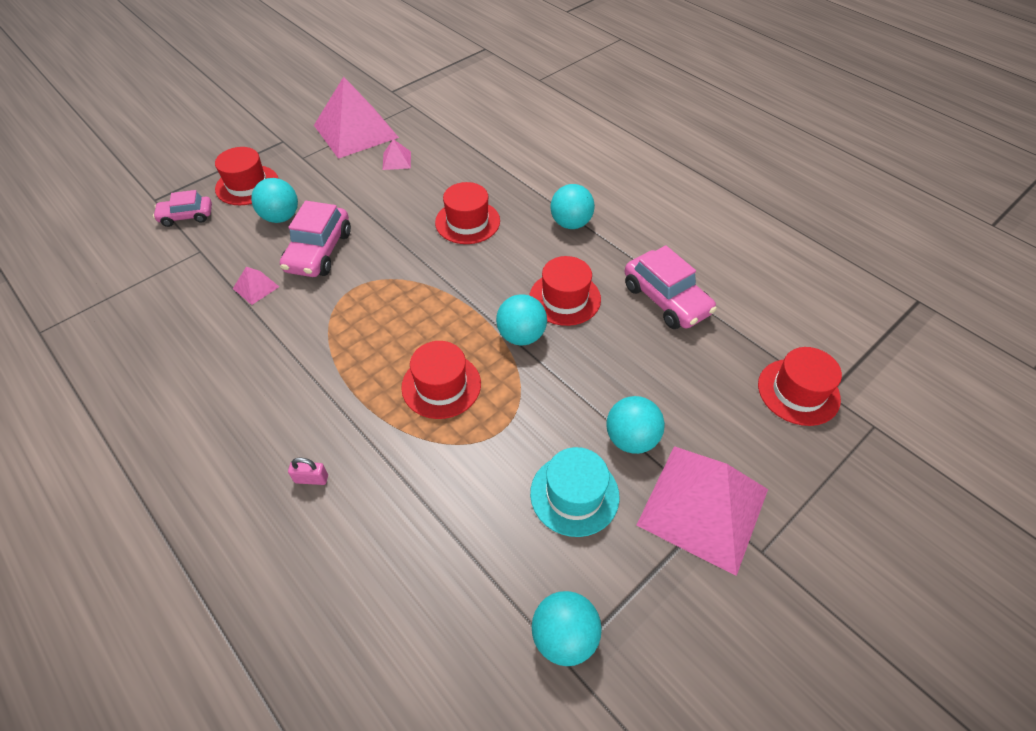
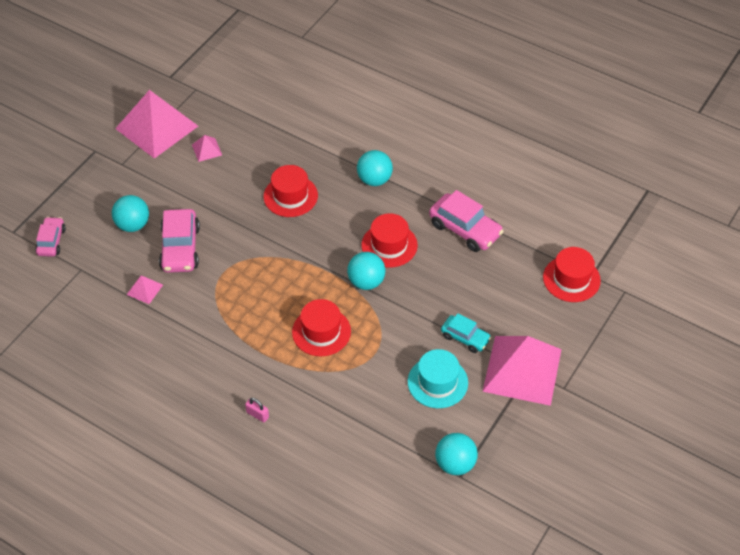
camera: 15 degrees left, 0 degrees up
(186, 216) = (51, 241): pink car -> pink car turned 120 degrees clockwise
(247, 185) = (87, 201): red hat -> none
(311, 479) = (257, 415): pink padlock -> pink padlock turned 45 degrees clockwise
(631, 439) = (465, 338): turquoise ball -> turquoise car

